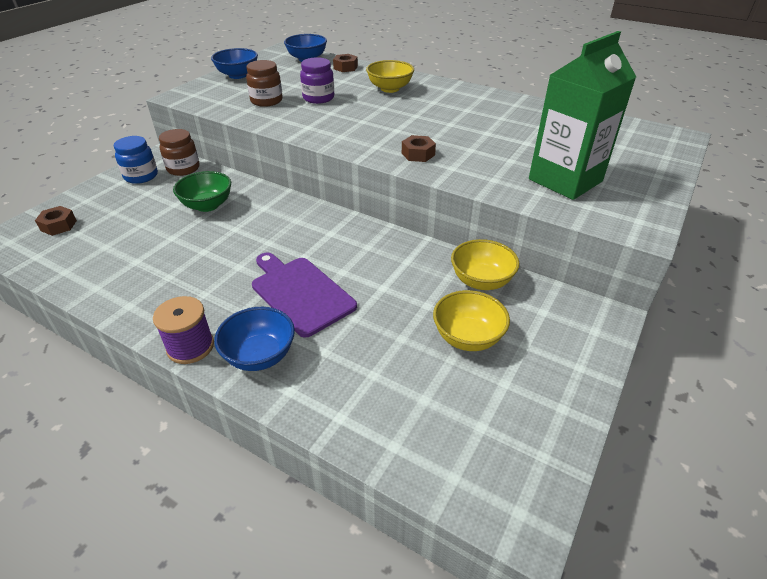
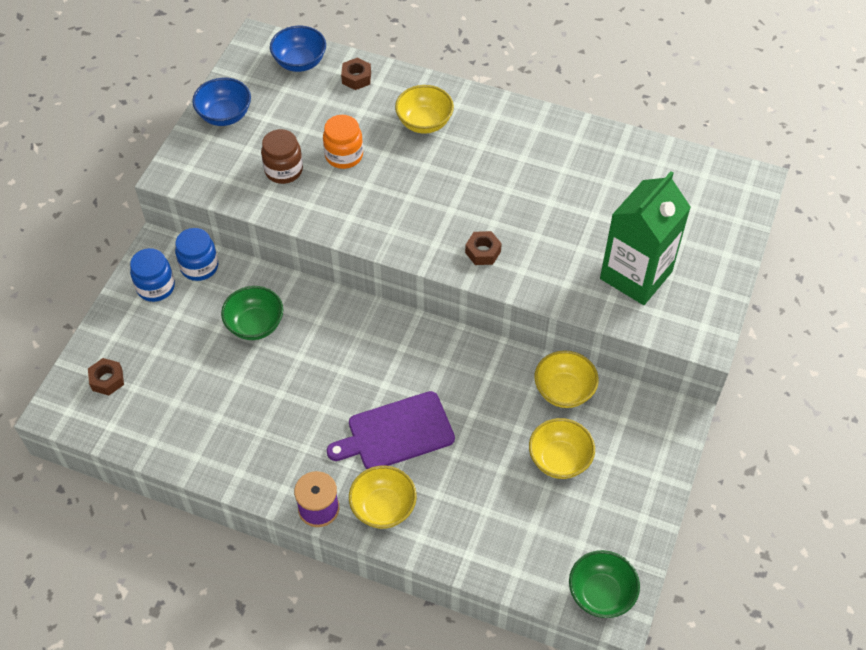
camera: 10 degrees left, 15 degrees up
(183, 168) = (199, 266): brown jar -> blue jar
(260, 355) = (383, 508): blue bowl -> yellow bowl
(300, 293) = (396, 432): purple cutting board -> purple cutting board turned 60 degrees counterclockwise
(318, 98) = (344, 155): purple jar -> orange jar
(501, 491) = (601, 594): none -> green bowl

